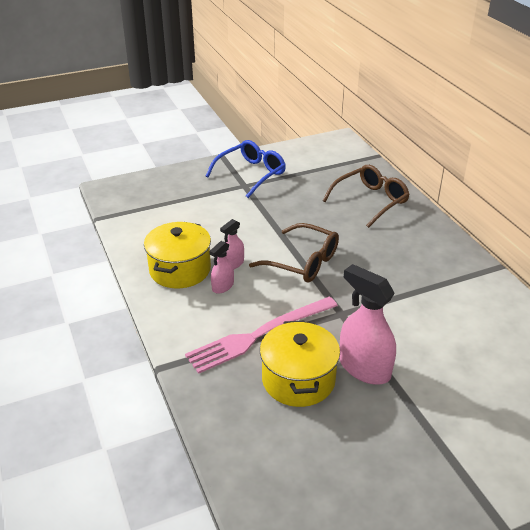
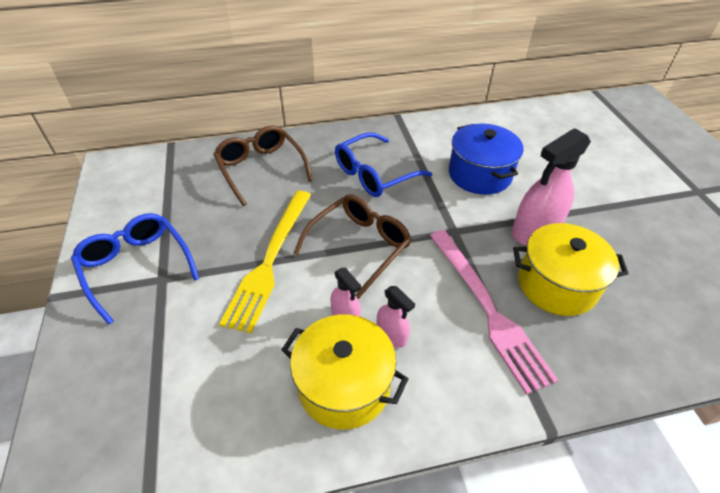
camera: 80 degrees left, 10 degrees up
(274, 223) = (270, 260): none -> yellow fork
(396, 260) = (374, 174): none -> blue glasses
(433, 329) = (479, 174): none -> blue pot

